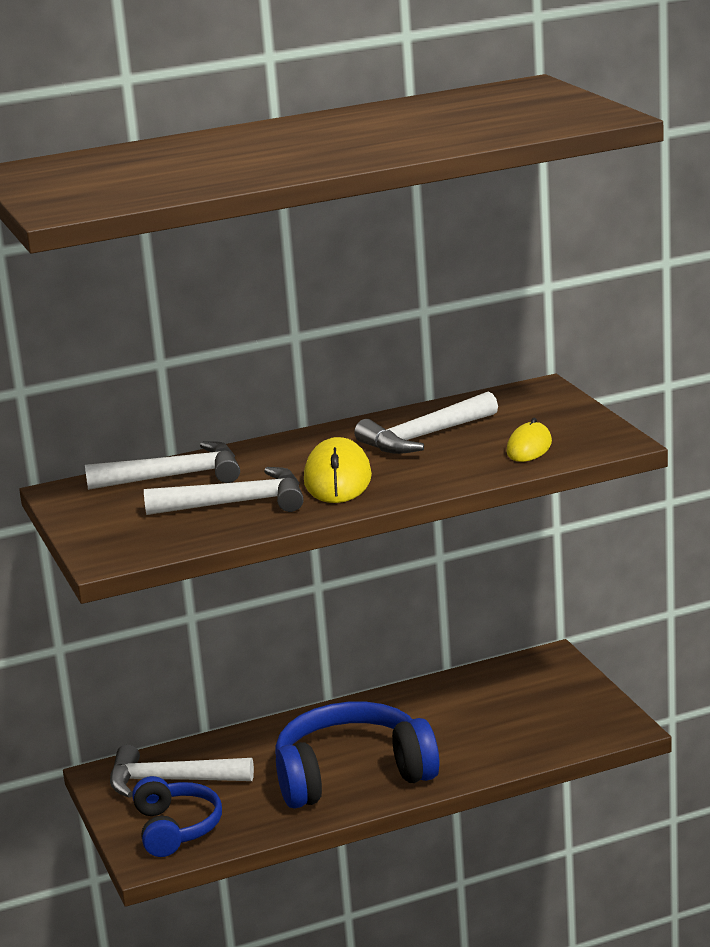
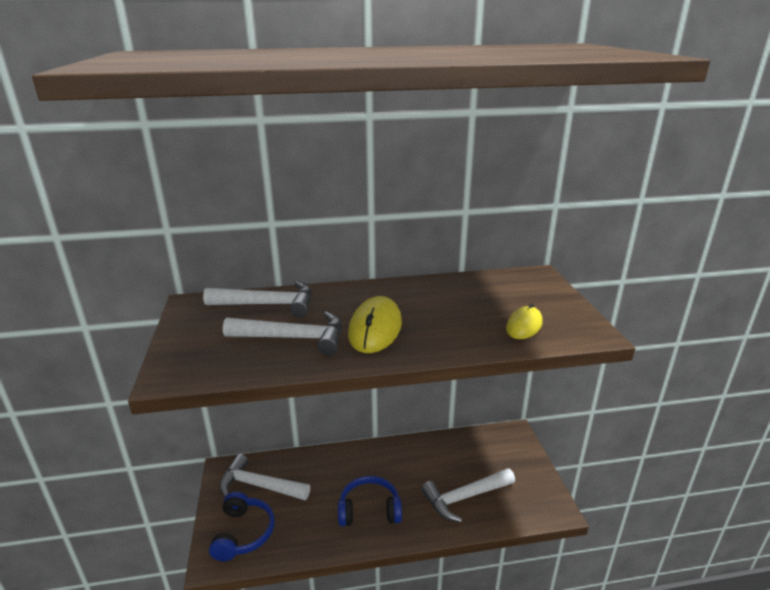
camera: 10 degrees right, 5 degrees up
(352, 775) = (369, 510): blue headphones -> blue headphones, size x0.61
(423, 437) = (448, 302): white hammer -> white hammer (464, 497)

